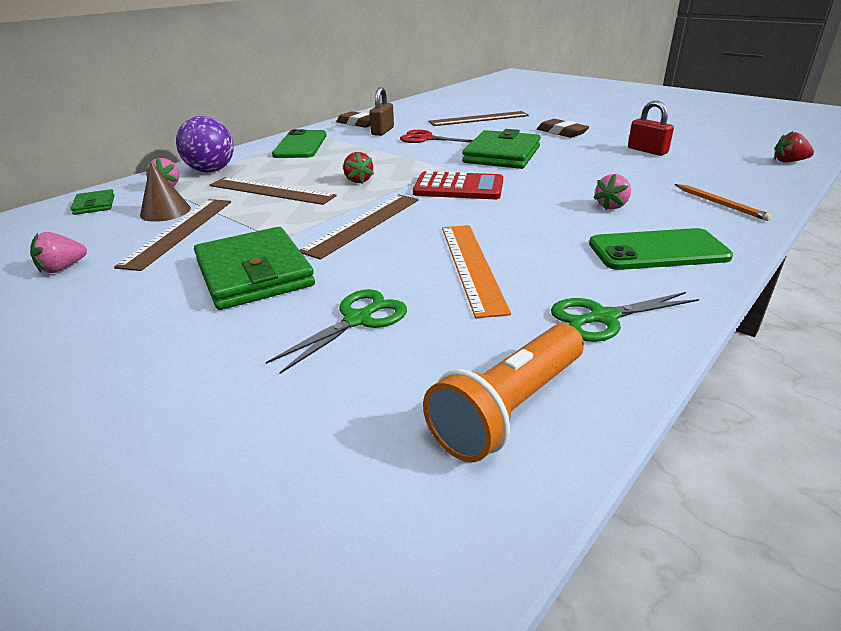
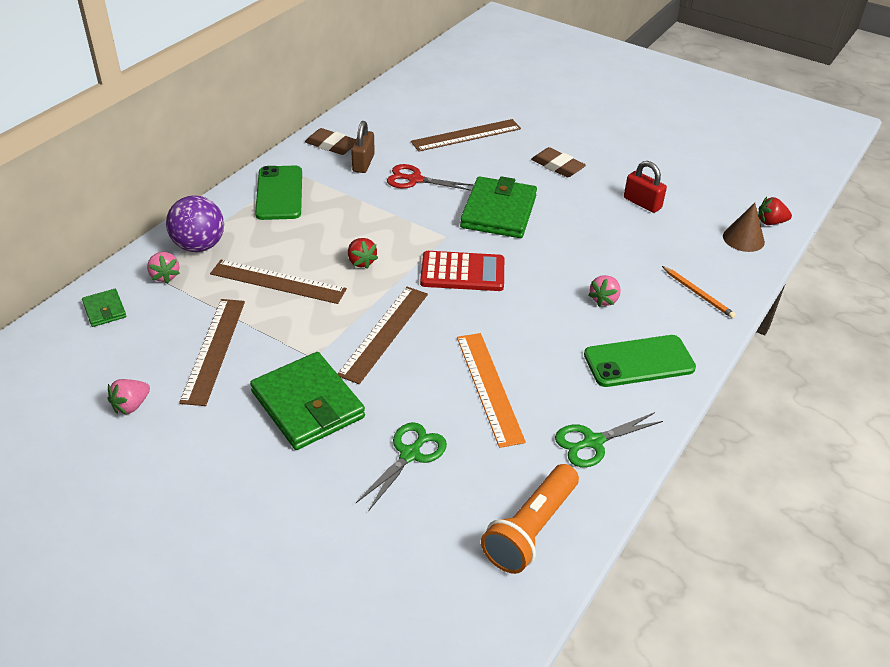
camera: 10 degrees left, 10 degrees up
(165, 211) = (184, 319): brown cone -> brown cone (743, 239)

